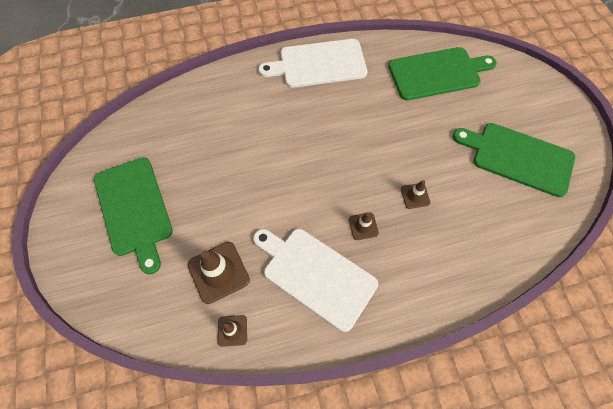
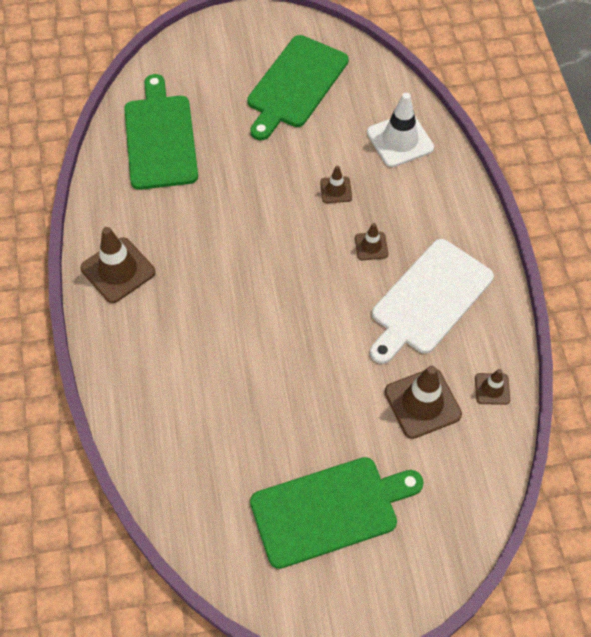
camera: 85 degrees left, 5 degrees down
(318, 64) = (118, 270): white cutting board -> brown traffic cone
(481, 245) = (400, 140): none -> white traffic cone

